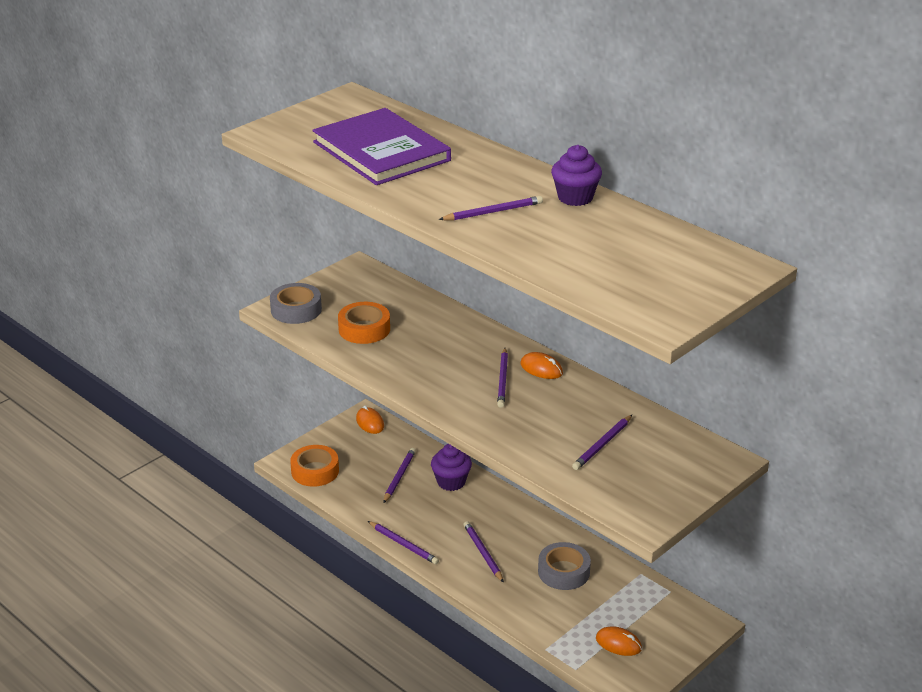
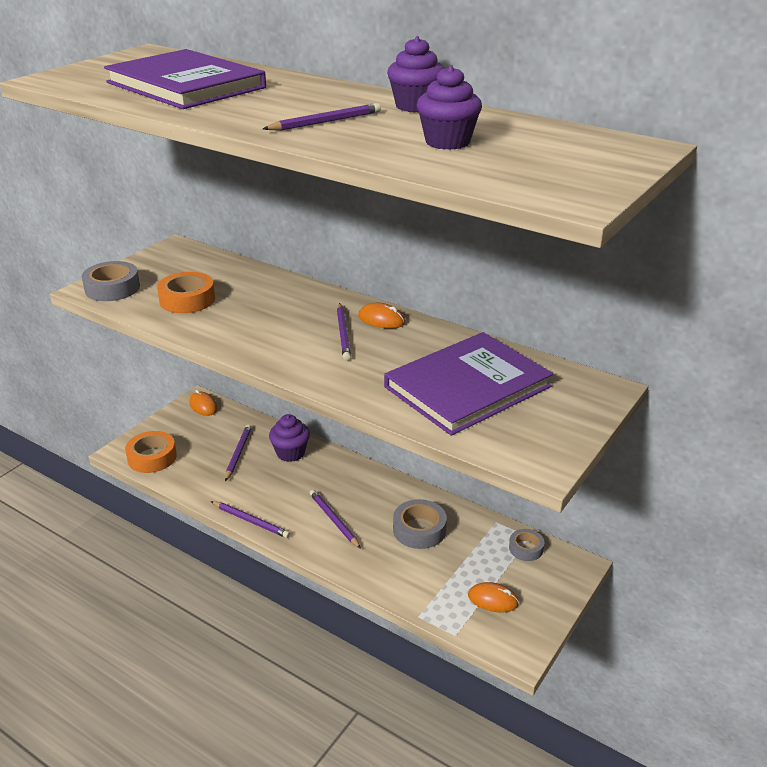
camera: 10 degrees left, 0 degrees up
(587, 246) = (447, 142): none -> purple cupcake
(602, 444) = (467, 387): purple pencil -> purple book
(663, 602) = (526, 548): none -> grey tape

